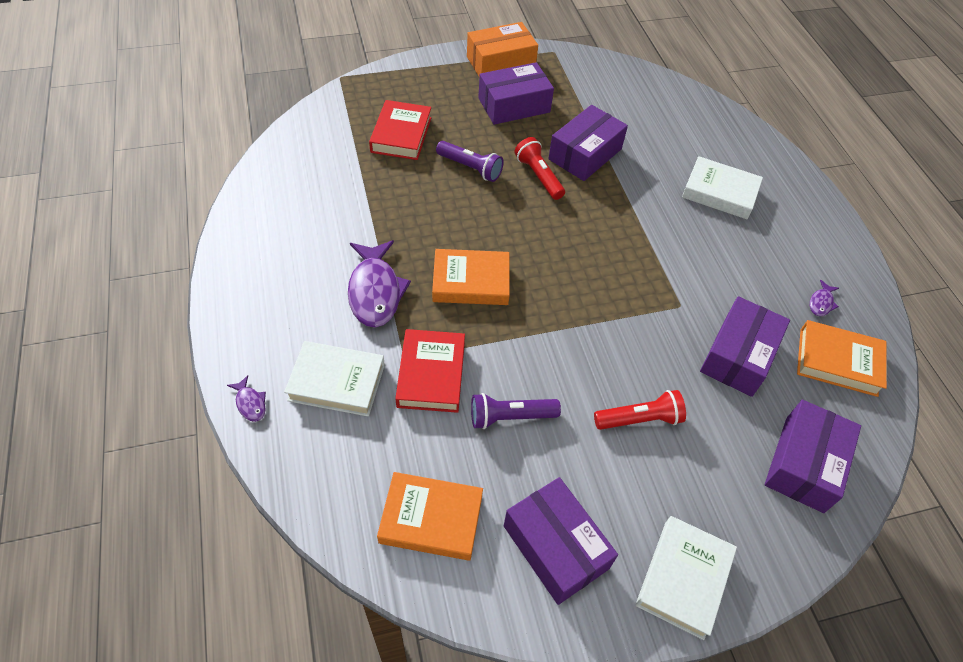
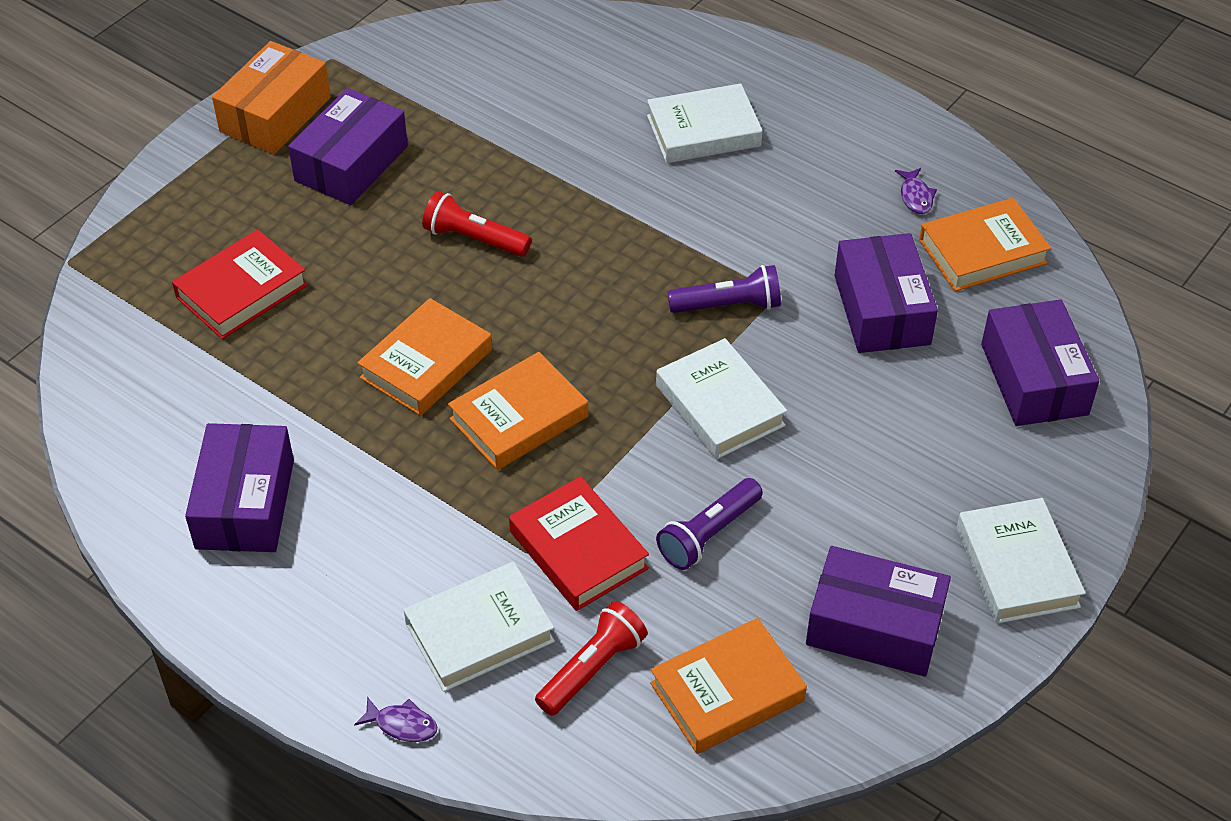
camera: 35 degrees left, 5 degrees down
(375, 291) = (416, 503): purple fish -> none
(401, 135) = (242, 291): red book -> red book turned 75 degrees clockwise
(452, 223) = (426, 364): none -> orange book
(470, 168) = (378, 280): purple flashlight -> purple flashlight (728, 305)
(585, 154) = (504, 176): purple box -> purple box (245, 504)
(587, 347) = (720, 405): none -> white book
(640, 419) = (842, 444): red flashlight -> red flashlight (592, 669)

